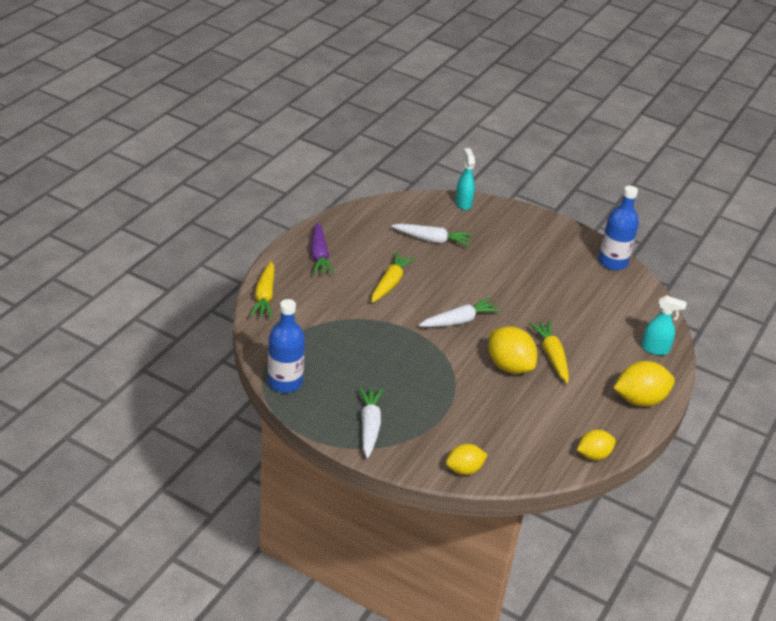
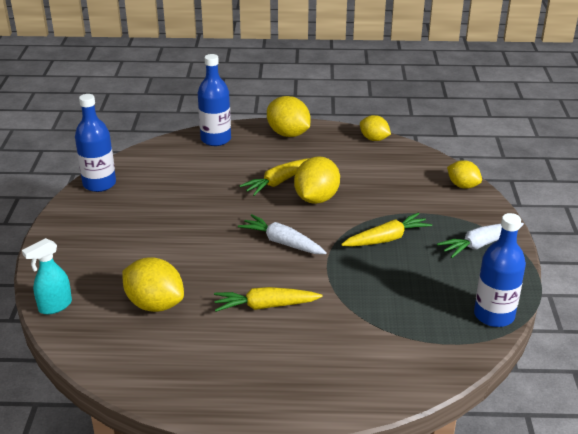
camera: 115 degrees left, 5 degrees down
(264, 296) = (387, 392): yellow carrot -> yellow carrot (386, 239)
(319, 255) = (266, 381): purple carrot -> none
(432, 240) = (155, 304): white carrot -> yellow lemon
(655, 349) = (216, 139): turquoise spray bottle -> blue bottle

